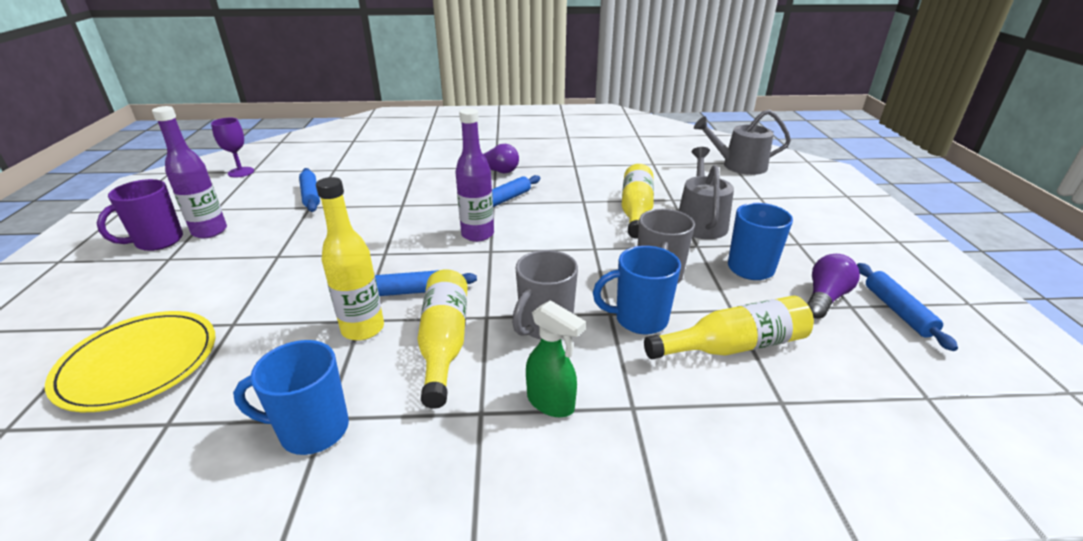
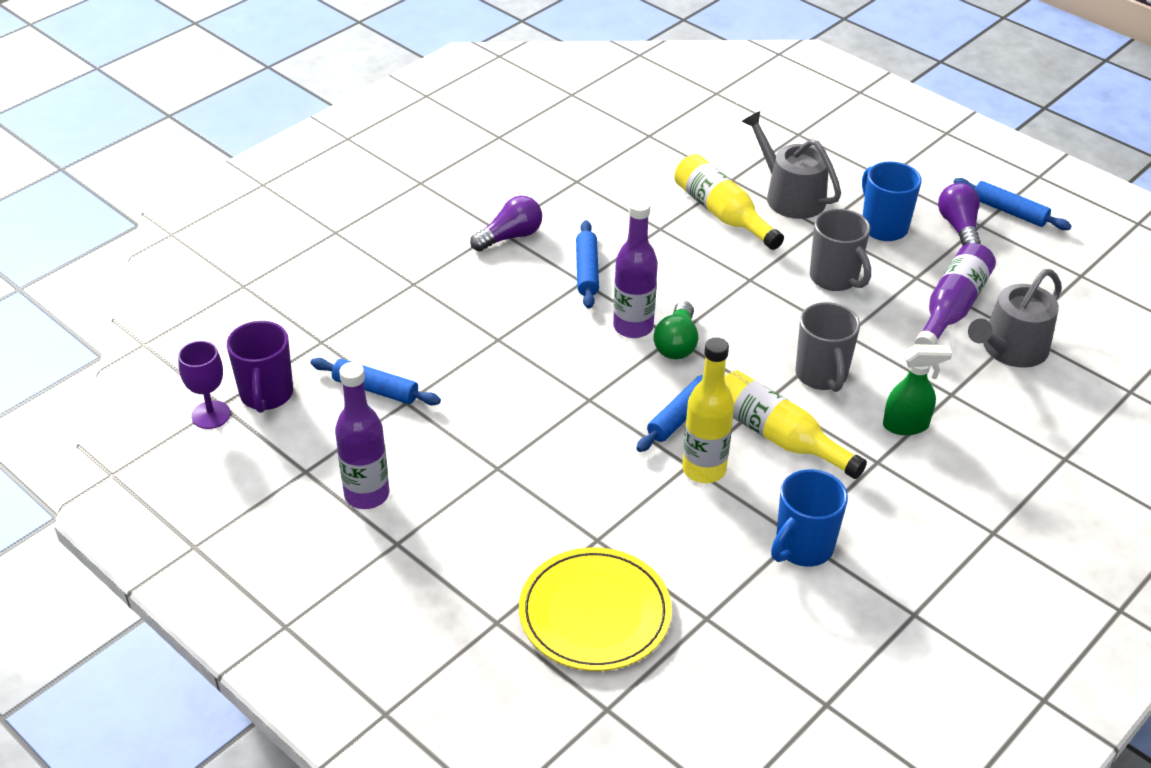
camera: 45 degrees left, 10 degrees up
(158, 241) = (339, 540): purple mug -> purple mug (266, 395)
(485, 255) = (677, 343): none -> green light bulb
(639, 319) = (872, 327): blue mug -> none
(733, 346) = (951, 308): yellow bottle -> purple bottle
(738, 165) = (729, 94): grey watering can -> grey watering can (1010, 349)

